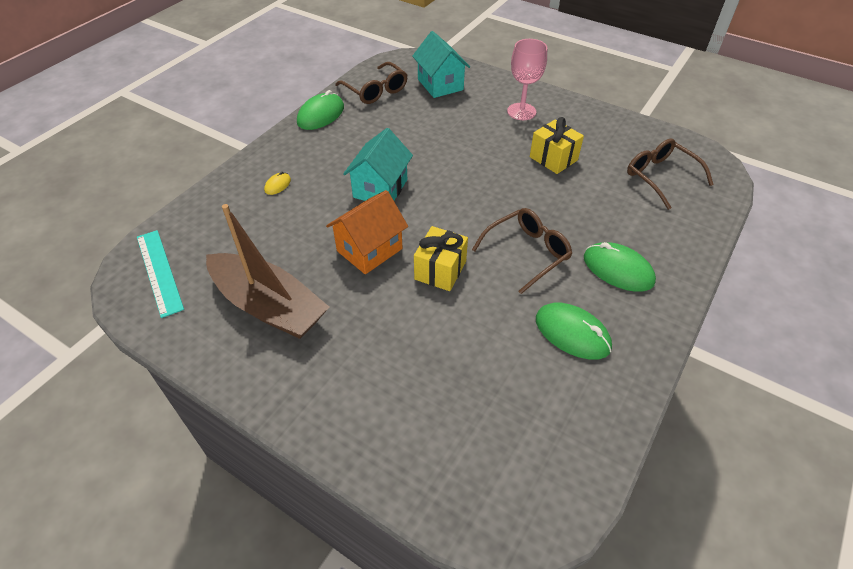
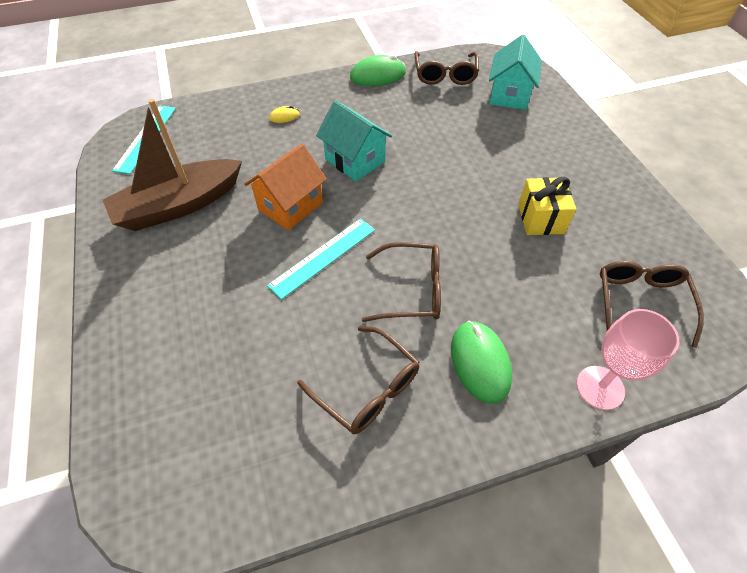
camera: 40 degrees right, 5 degrees up
(269, 306) = (179, 205): brown boat -> brown boat turned 75 degrees clockwise
(369, 250) = (290, 206): orange house -> orange house turned 45 degrees counterclockwise
(380, 188) = (355, 160): turquoise house -> turquoise house turned 75 degrees clockwise
(440, 270) = (323, 257): yellow gift -> turquoise ruler
(521, 111) = (561, 157): pink goblet -> pink goblet (600, 387)
(572, 333) = (367, 388): green mouse -> brown glasses

